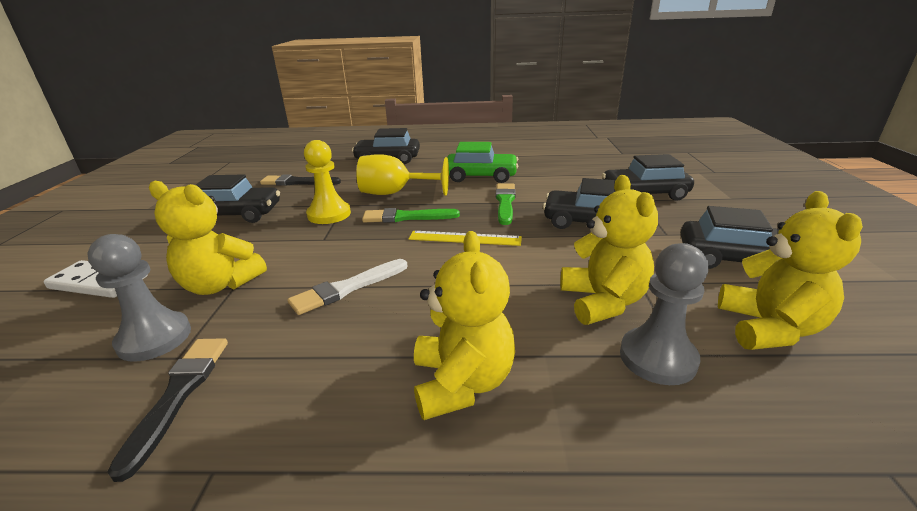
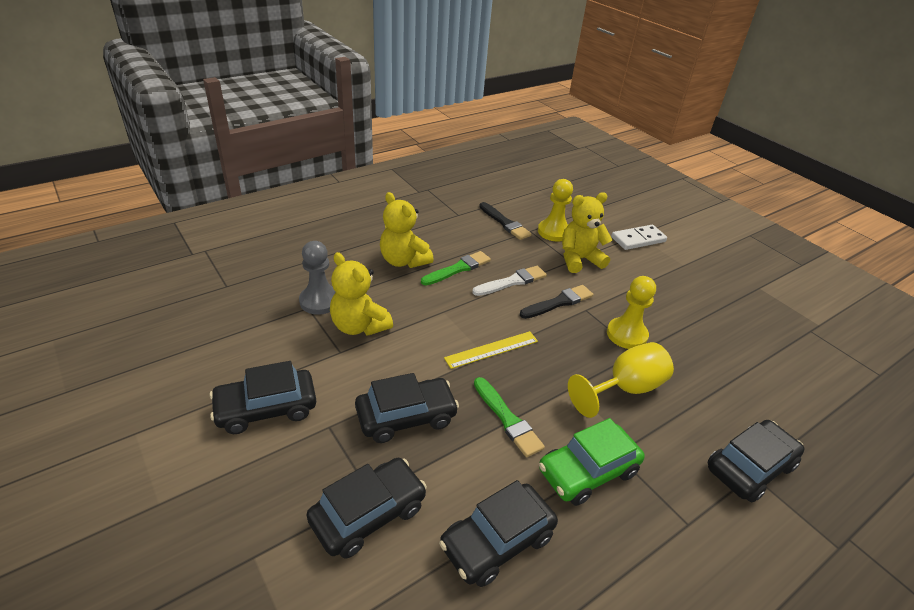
camera: 140 degrees right, 10 degrees up
(154, 338) = (553, 232): grey pawn -> yellow pawn
(237, 214) = (688, 307): black car -> black car (497, 541)
(297, 182) = (737, 367): black brush -> black brush (558, 302)
(347, 288) = (512, 282): white brush -> white brush turned 45 degrees clockwise
(406, 217) = (565, 356): green brush -> green brush (458, 269)
(769, 328) = (256, 342): yellow teddy bear -> none

